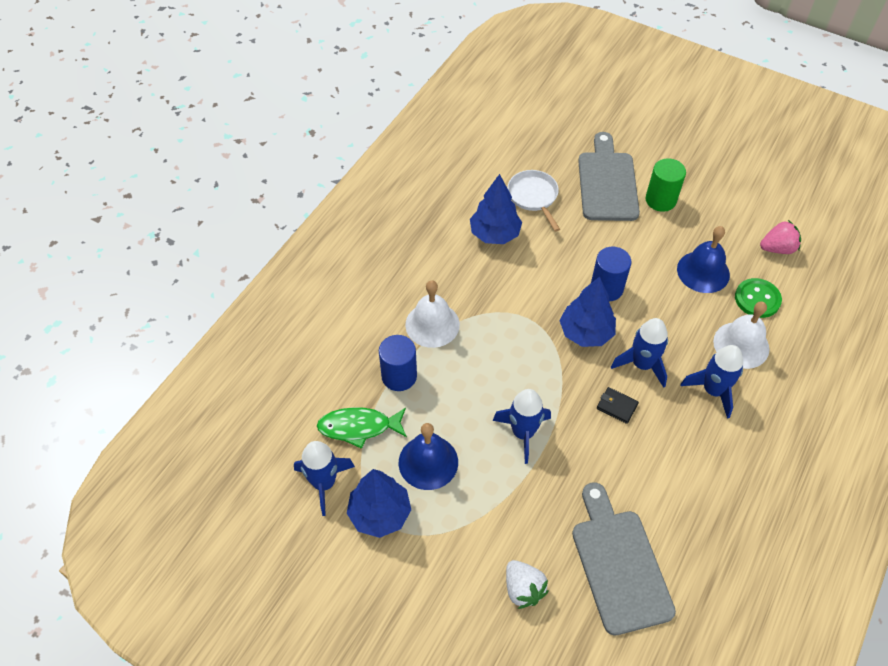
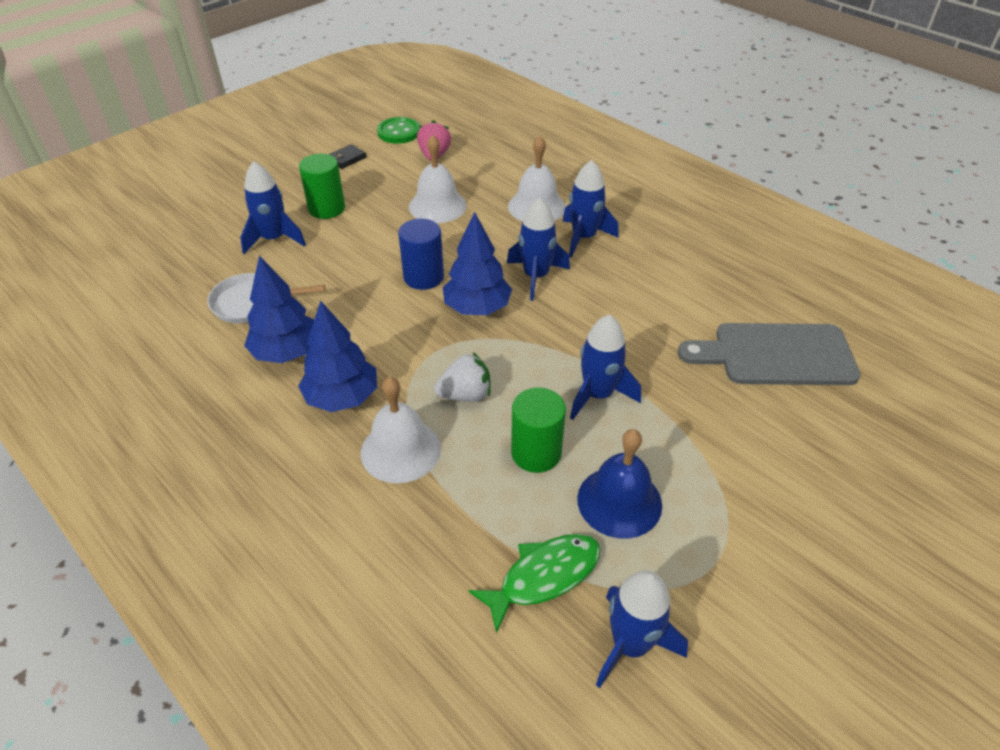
camera: 75 degrees left, 10 degrees down
(359, 427) = (544, 577): green fish -> green fish turned 135 degrees counterclockwise
(380, 513) = (691, 576): blue tree -> blue tree (342, 397)
(399, 376) = (472, 507): blue cylinder -> none
(454, 403) = (536, 453): none -> green cylinder
(523, 589) = (805, 443): white strawberry -> white strawberry (465, 395)
(607, 182) = (274, 239): grey cutting board -> blue rocket
(617, 406) = (583, 308): black wallet -> black wallet (346, 158)
(703, 271) = (437, 206): blue bell -> white bell
(757, 299) = (487, 183): green button -> green button (399, 132)

